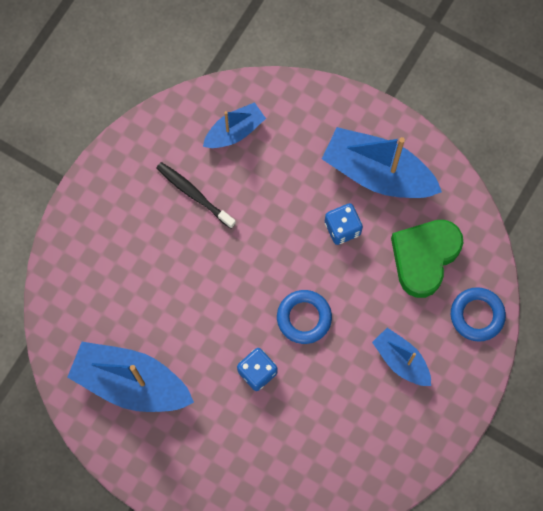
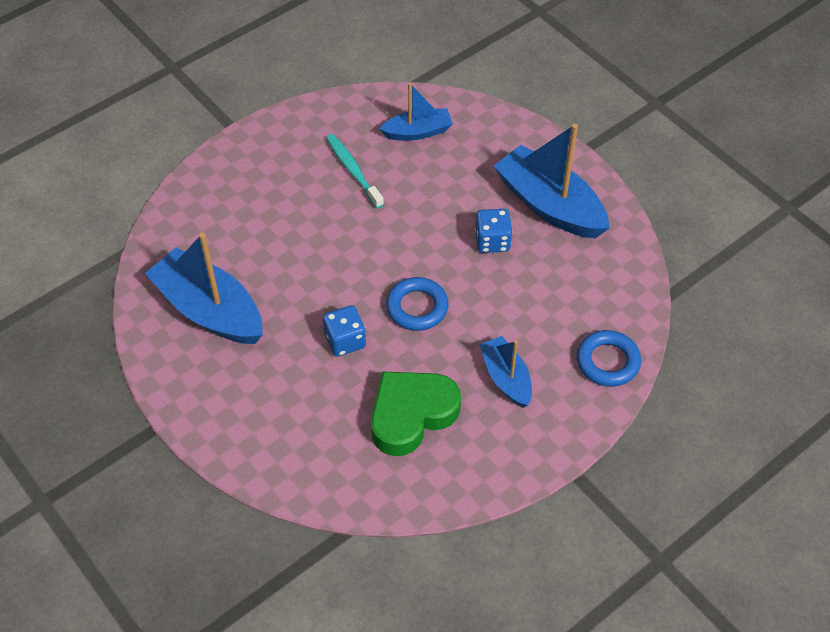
camera: 20 degrees right, 20 degrees down
(194, 194) = (353, 171): black toothbrush -> turquoise toothbrush
(424, 257) = (569, 292): green heart -> green heart (411, 415)

